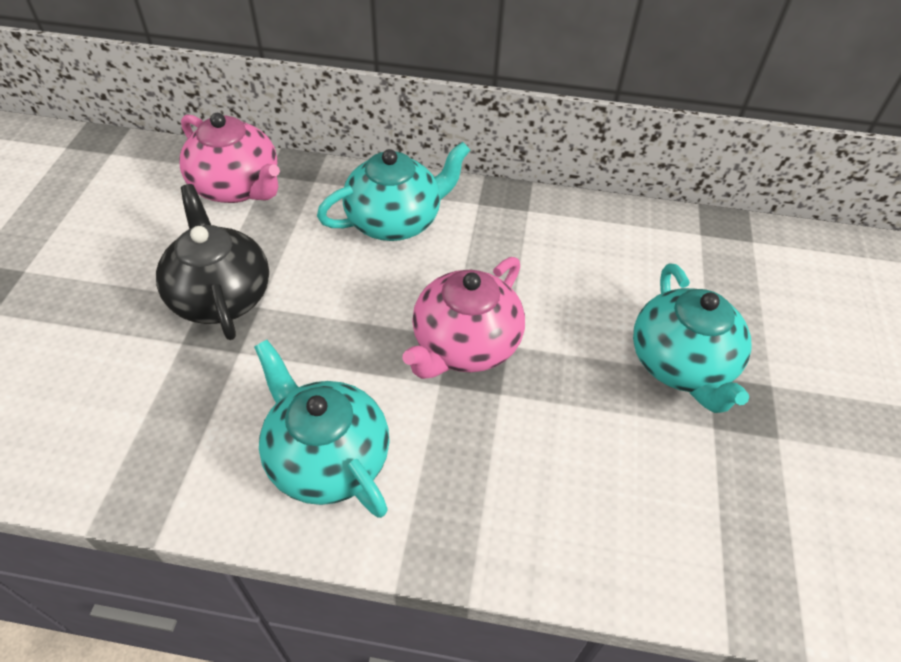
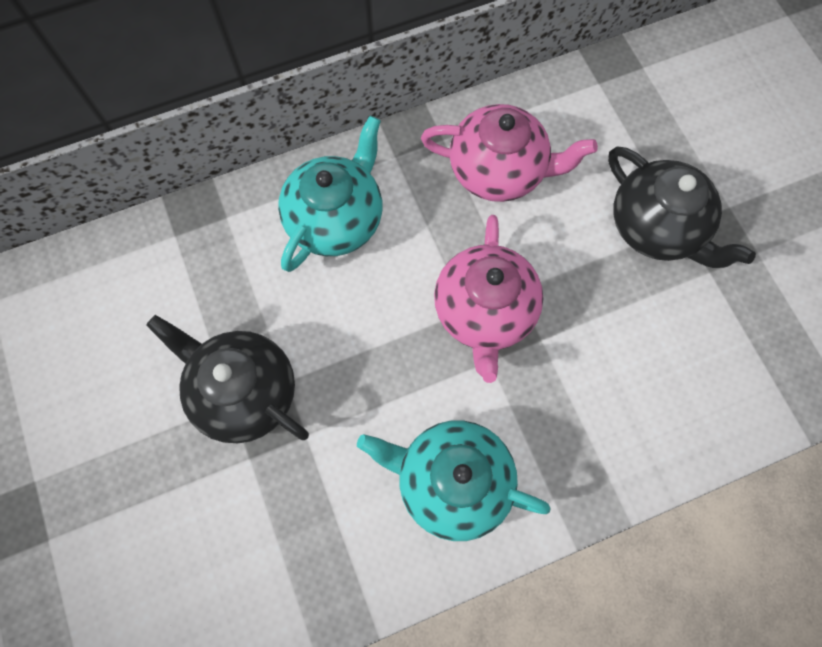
camera: 30 degrees left, 20 degrees up
(237, 187) = (158, 267): pink teapot -> pink teapot (499, 170)
(681, 364) = (657, 227): turquoise teapot -> black teapot

